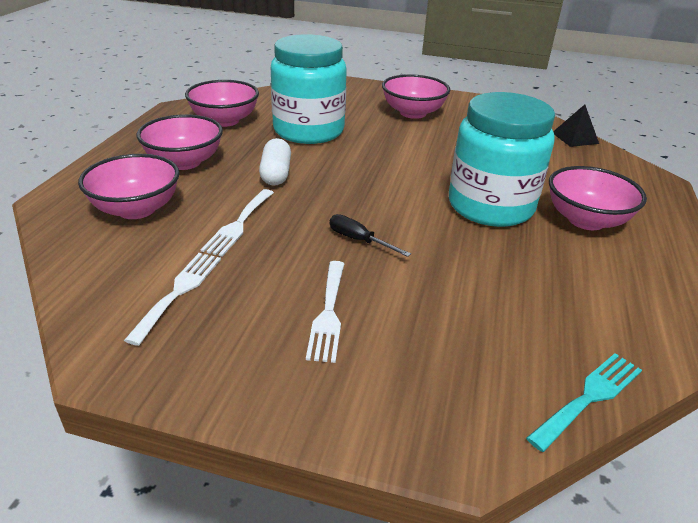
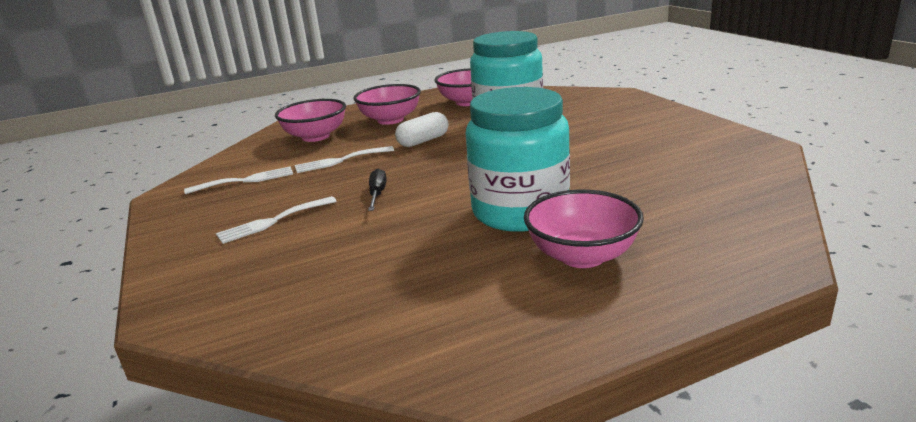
camera: 55 degrees right, 10 degrees down
(413, 113) = (630, 129): pink bowl -> none
(575, 138) = (771, 193): black pyramid -> none
(589, 397) = (276, 344): turquoise fork -> none

